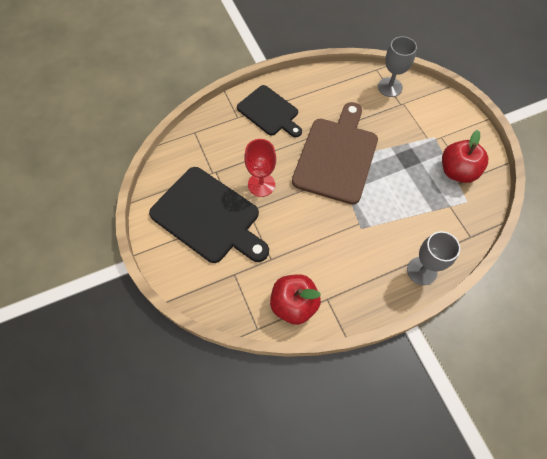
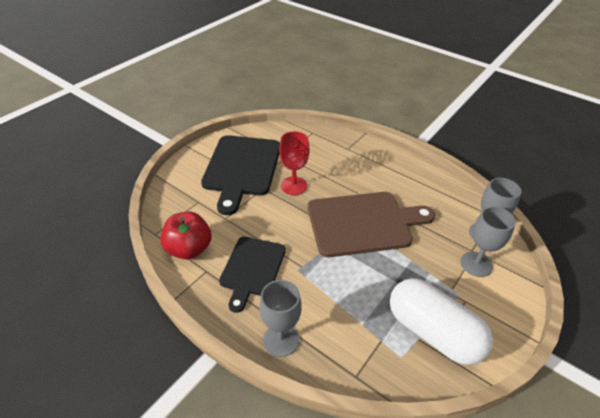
camera: 60 degrees right, 20 degrees down
(269, 112) = (370, 164): black cutting board -> black cutting board (252, 268)
(414, 110) = (476, 264): none -> grey goblet
(457, 171) = (433, 332): red apple -> white capsule

